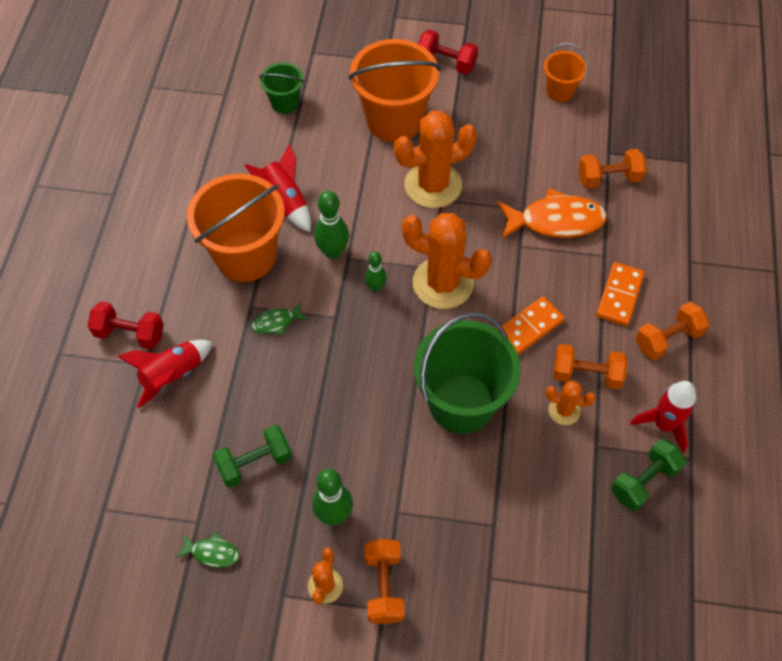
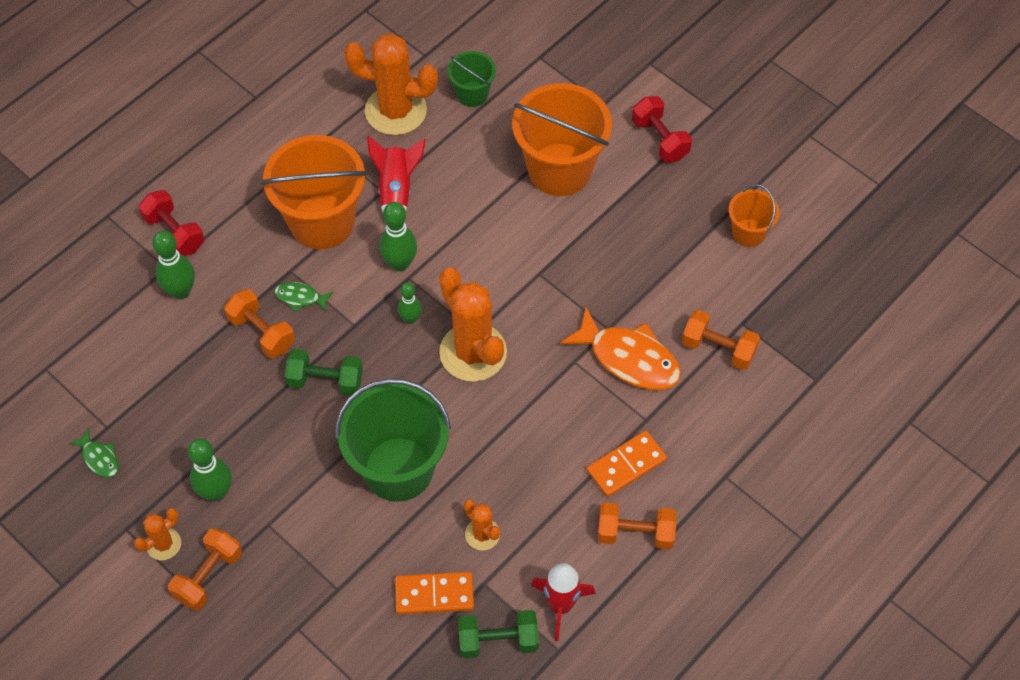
camera: 35 degrees right, 0 degrees up
(173, 375) = (181, 291): red rocket -> green bowling pin
(255, 463) = (188, 407): green dumbbell -> green dumbbell (325, 381)
(433, 185) = (542, 255): orange cactus -> orange cactus (395, 111)
(528, 328) = (515, 441): orange domino -> orange domino (434, 594)
(586, 374) = (530, 516): orange dumbbell -> orange dumbbell (262, 332)

